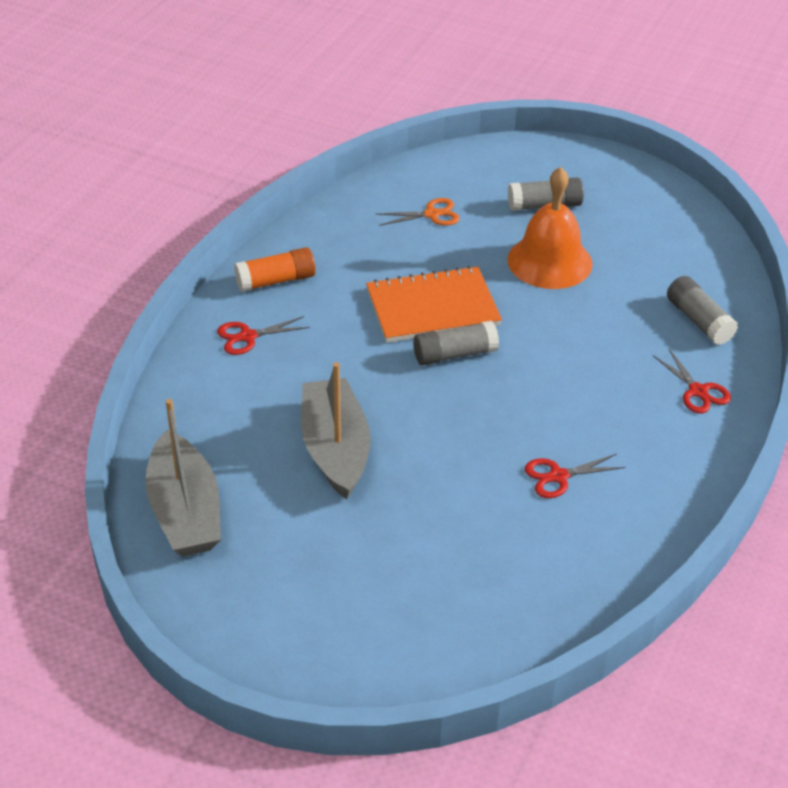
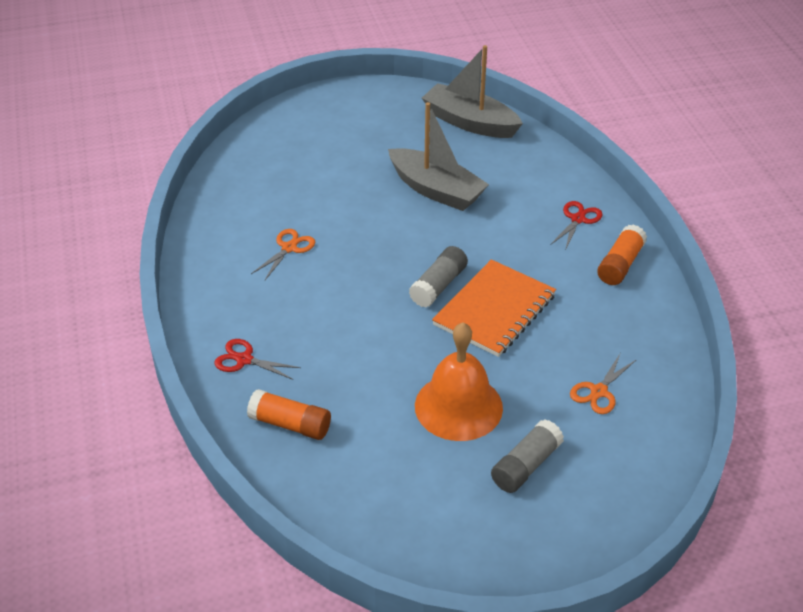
camera: 140 degrees right, 0 degrees up
(558, 476) = (289, 248): red scissors -> orange scissors
(699, 321) = (290, 424): grey glue stick -> orange glue stick

